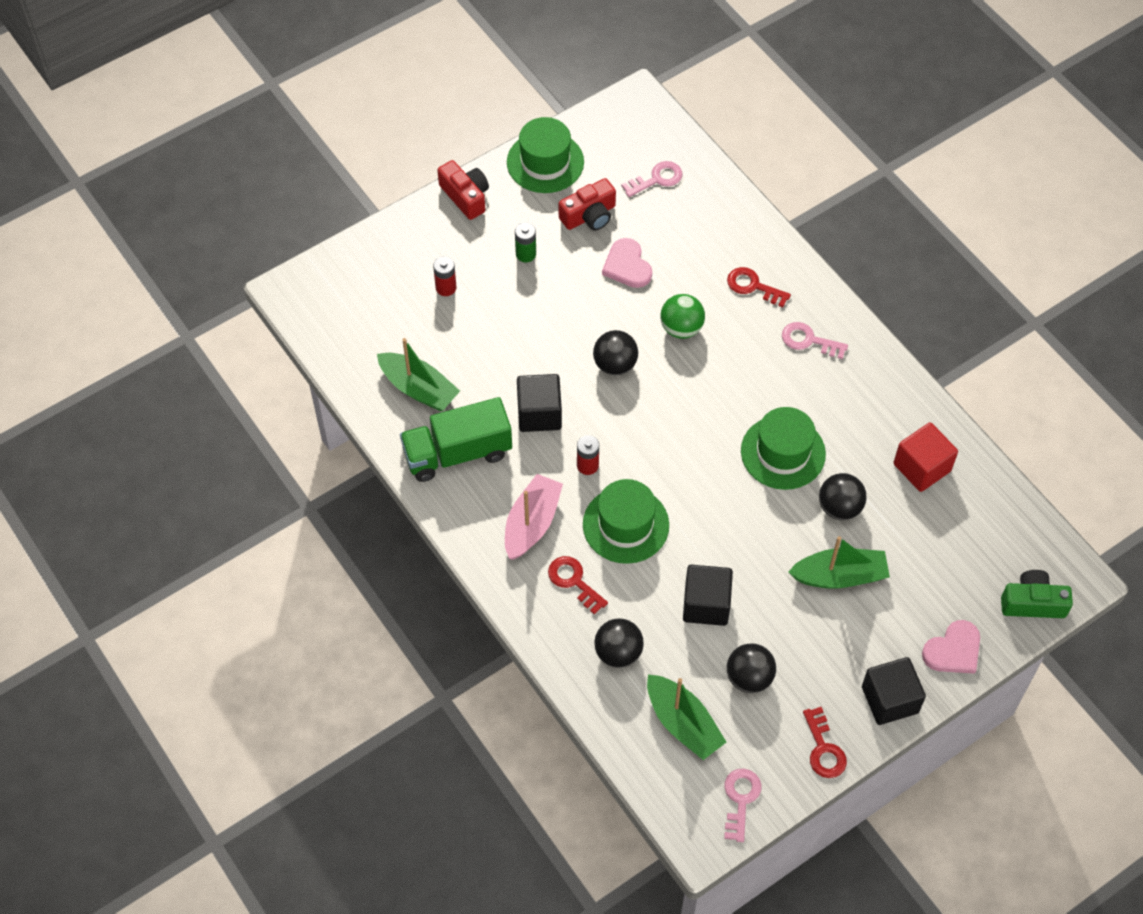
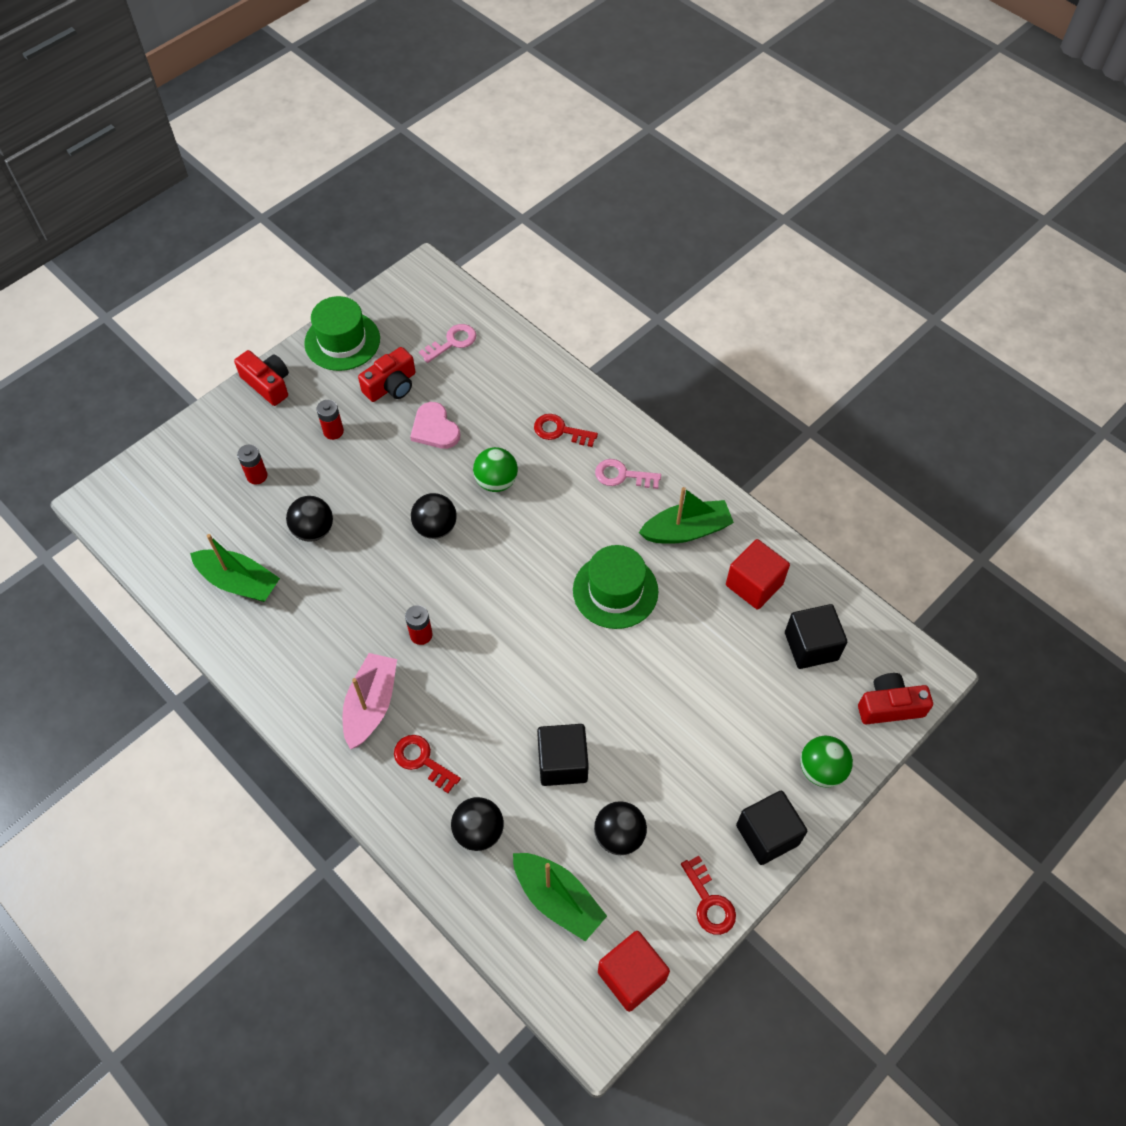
camera: 10 degrees left, 0 degrees up
(457, 453) = (286, 643): green truck -> none
(526, 254) = (333, 431): green battery -> red battery
(539, 414) = (365, 589): black cube -> black cube (811, 646)
(625, 525) = (468, 691): green hat -> none
(740, 799) = (631, 976): pink key -> red cube
(839, 507) = (681, 638): black ball -> black ball (313, 530)
(839, 576) = (693, 710): green boat -> green boat (686, 530)
(953, 650) = (821, 770): pink heart -> green ball
(1032, 603) = (889, 706): green camera -> red camera

